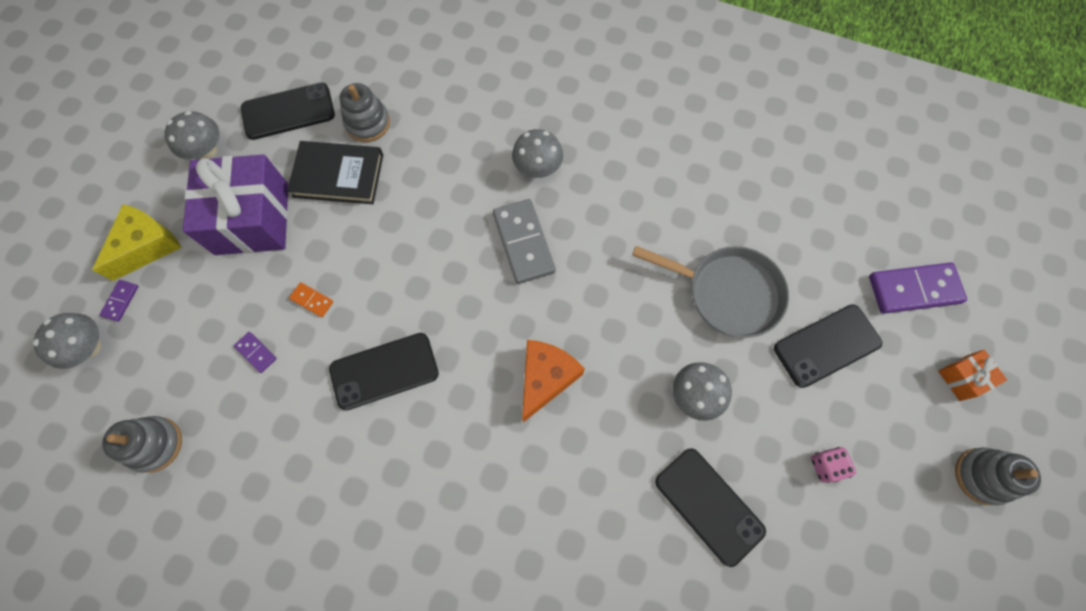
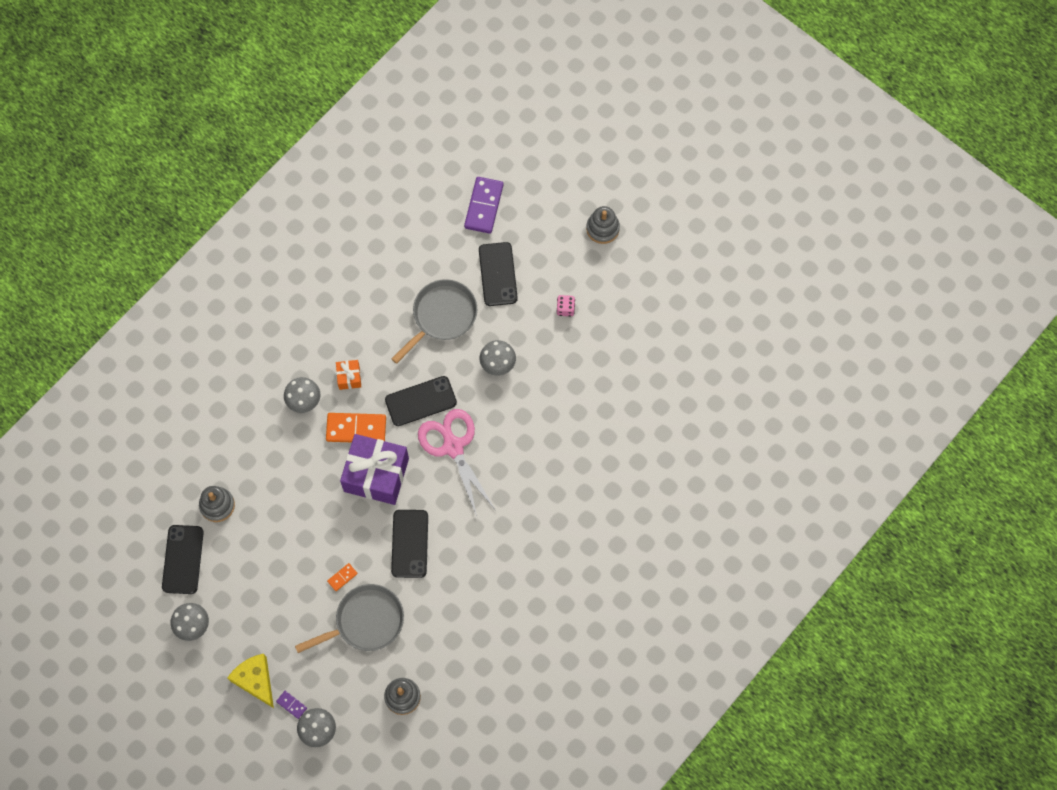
camera: 70 degrees left, 0 degrees up
(252, 219) = (263, 604): purple gift -> purple gift (376, 475)
(256, 352) = (365, 621): purple domino -> grey pan
(338, 175) = (253, 537): black book -> none
(524, 243) = (356, 429): grey domino -> orange domino
(546, 378) = (453, 447): orange cheese -> pink scissors
(709, 505) = (562, 383): black phone -> black phone (420, 401)
(962, 378) = (546, 208): orange gift -> orange gift (349, 377)

